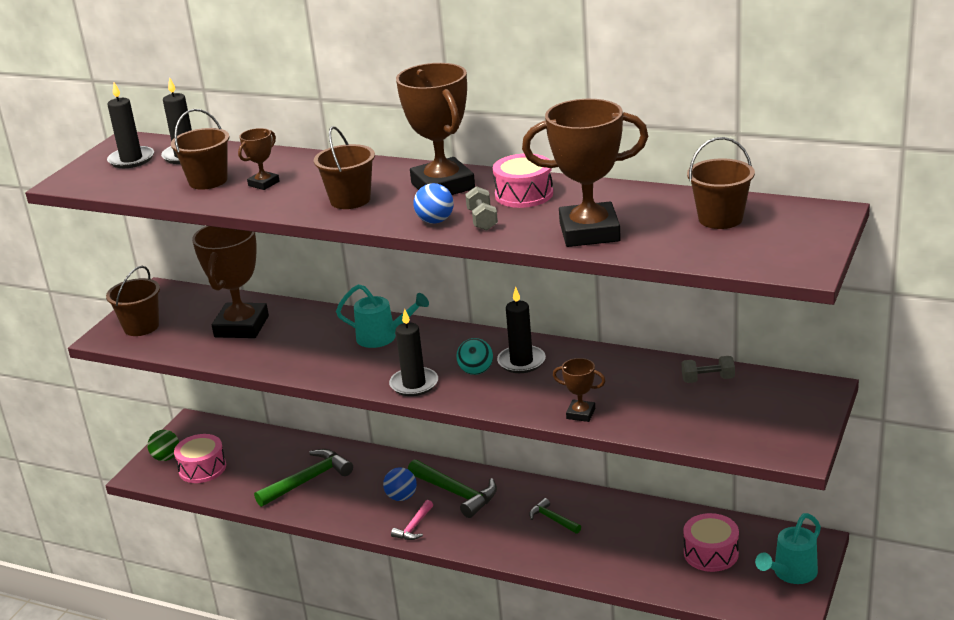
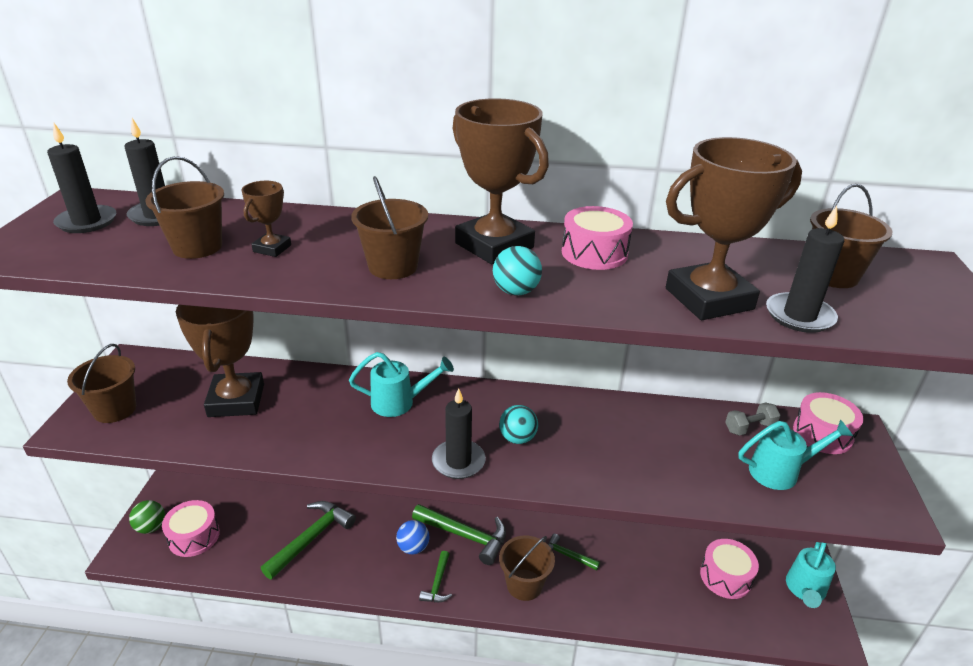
camera: 20 degrees left, 5 degrees up
(414, 526) = (437, 583): pink hammer -> green hammer
(435, 221) = (516, 291): blue ball -> turquoise ball
(482, 220) = (571, 288): grey dumbbell -> none
(497, 537) = (524, 584): none -> brown bucket
(521, 362) = (558, 421): black candle -> black candle (799, 316)
(580, 414) = (654, 484): brown trophy -> none
(710, 414) = (780, 471): none -> turquoise watering can
(780, 389) = (822, 434): none -> pink drum

